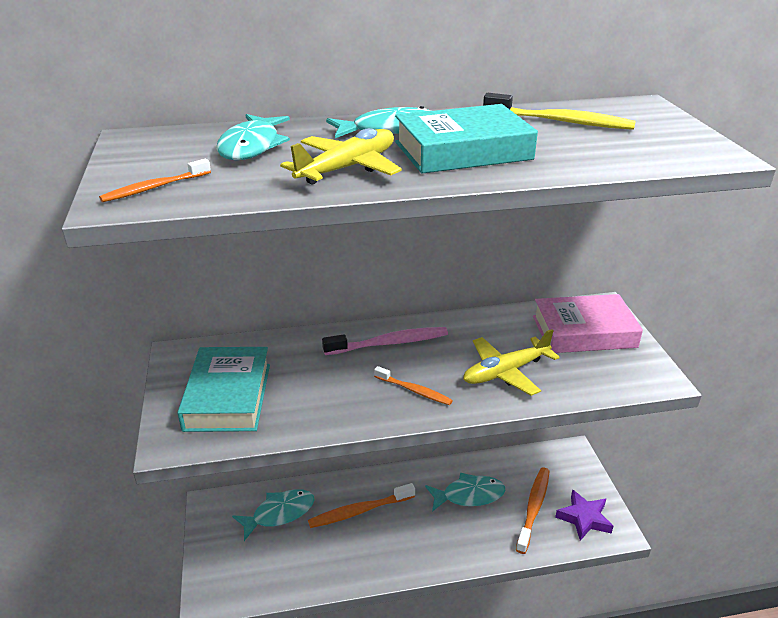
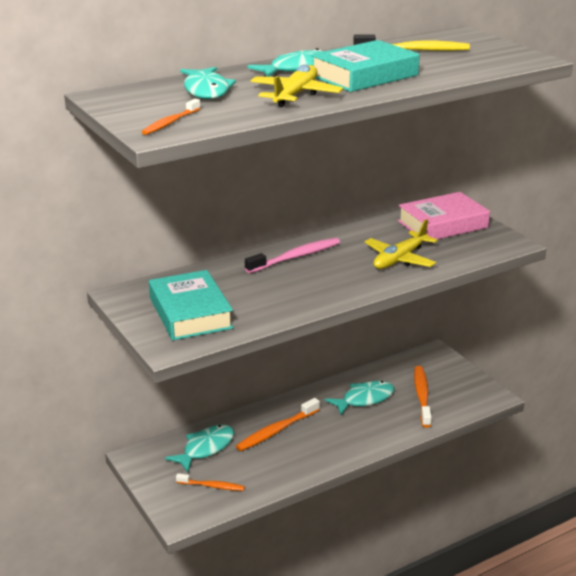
camera: 20 degrees left, 5 degrees down
(414, 390) = (338, 282): orange toothbrush -> orange toothbrush (212, 486)
(584, 518) = (465, 394): purple star -> none

